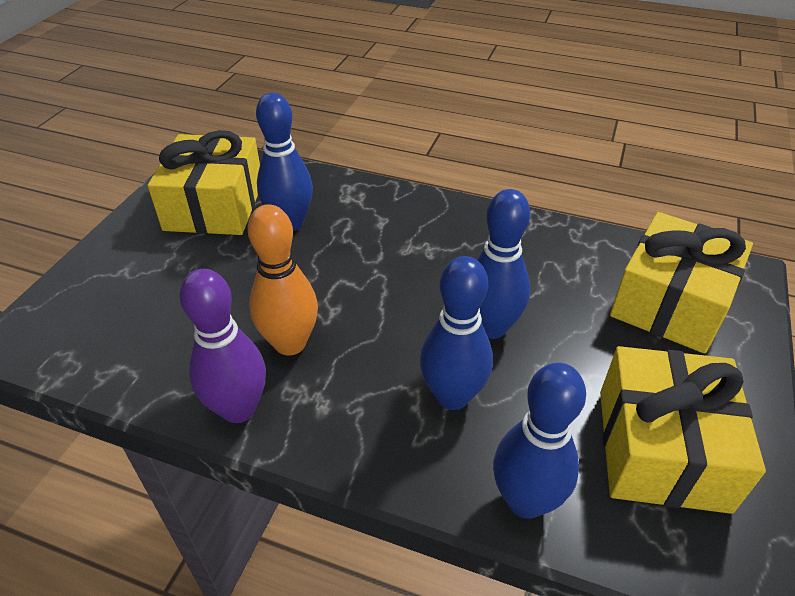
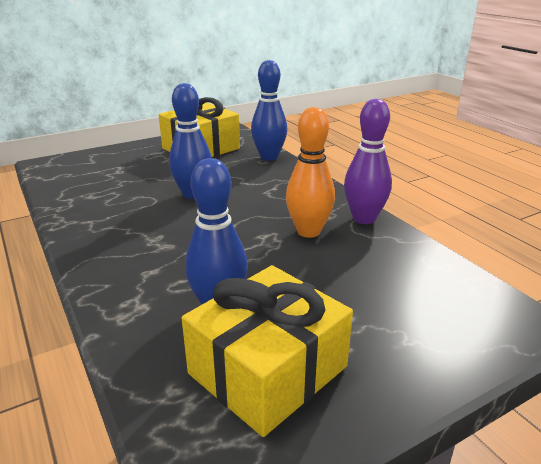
camera: 140 degrees left, 15 degrees down
(452, 396) = (252, 184): blue bowling pin -> none
(671, 302) = (99, 169): yellow gift -> none

